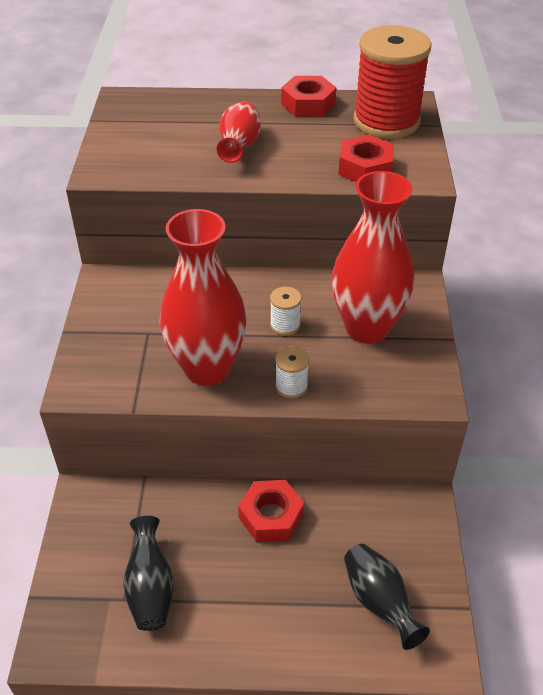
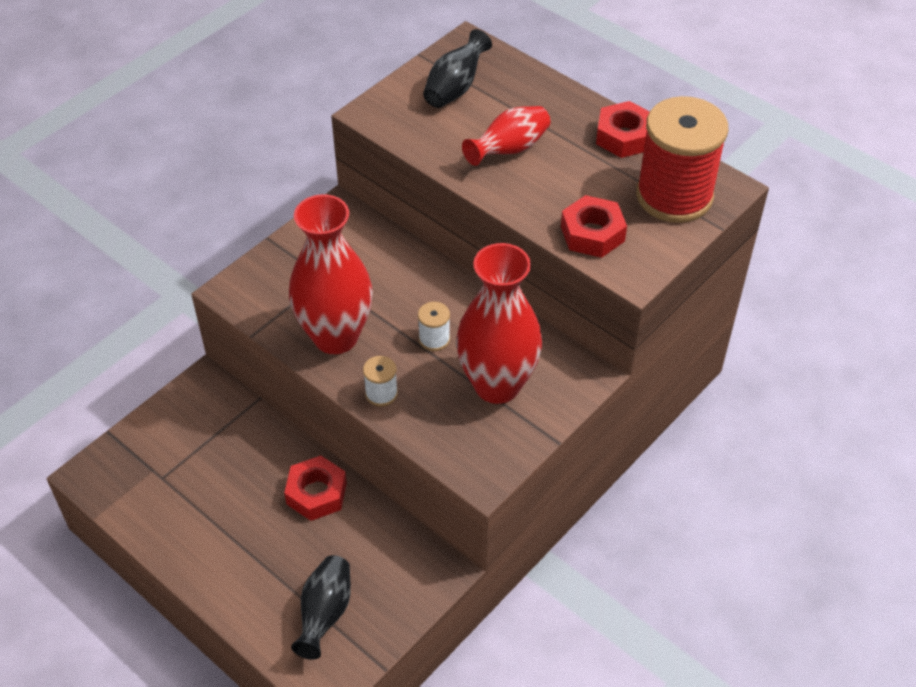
camera: 40 degrees right, 5 degrees up
(151, 588) = (184, 483): black vase -> black vase (455, 88)

